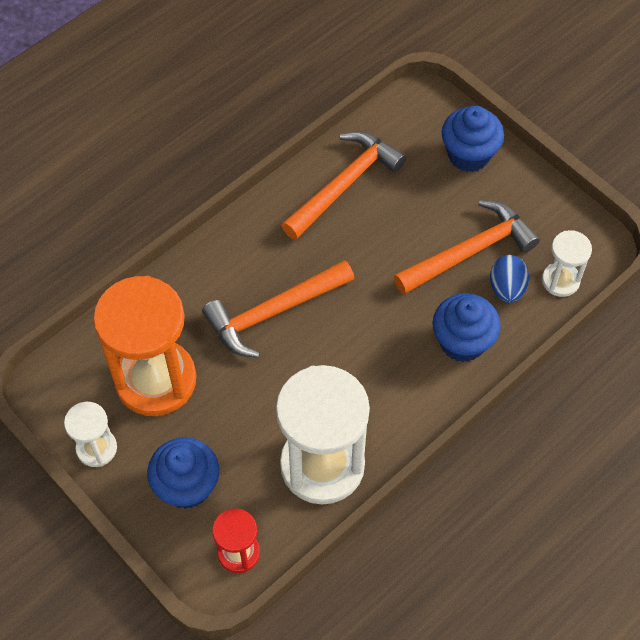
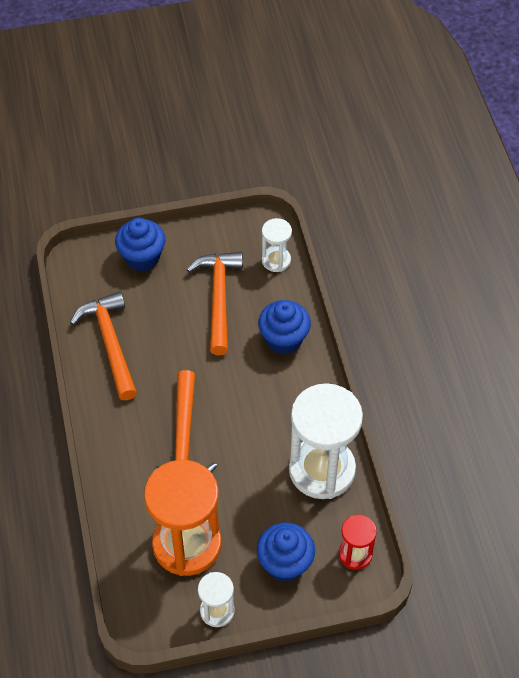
camera: 60 degrees left, 5 degrees down
(507, 288) = (261, 293): blue egg -> none

